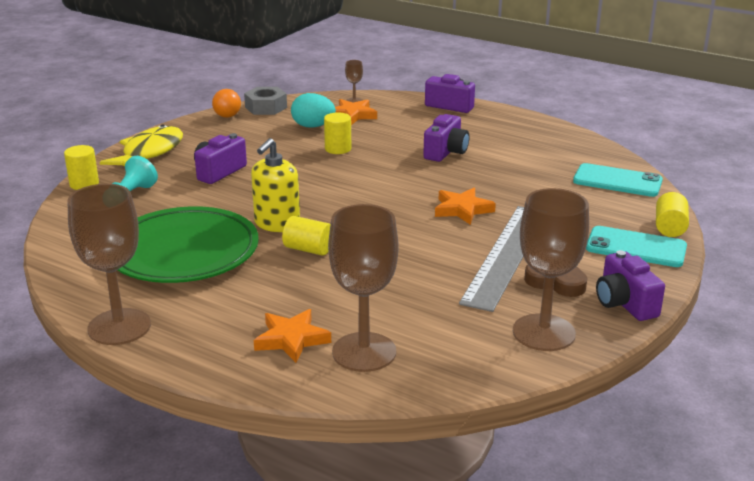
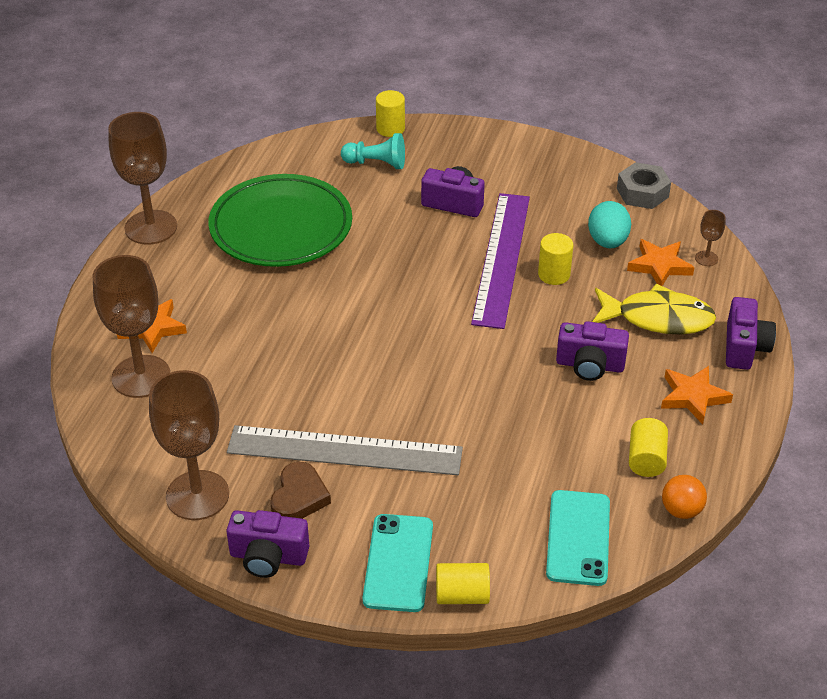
camera: 75 degrees right, 15 degrees up
(149, 152) = (478, 146): yellow fish -> yellow fish (657, 318)
(227, 116) = (600, 171): orange ball -> orange ball (681, 510)
(277, 224) = (355, 271): yellow soap dispenser -> none
(305, 164) = (501, 258): none -> purple ruler
(308, 249) = (311, 303): yellow cylinder -> yellow cylinder (646, 459)
(462, 209) = (439, 401): orange star -> orange star (693, 397)
(624, 303) = (268, 557): purple camera -> purple camera turned 135 degrees counterclockwise

